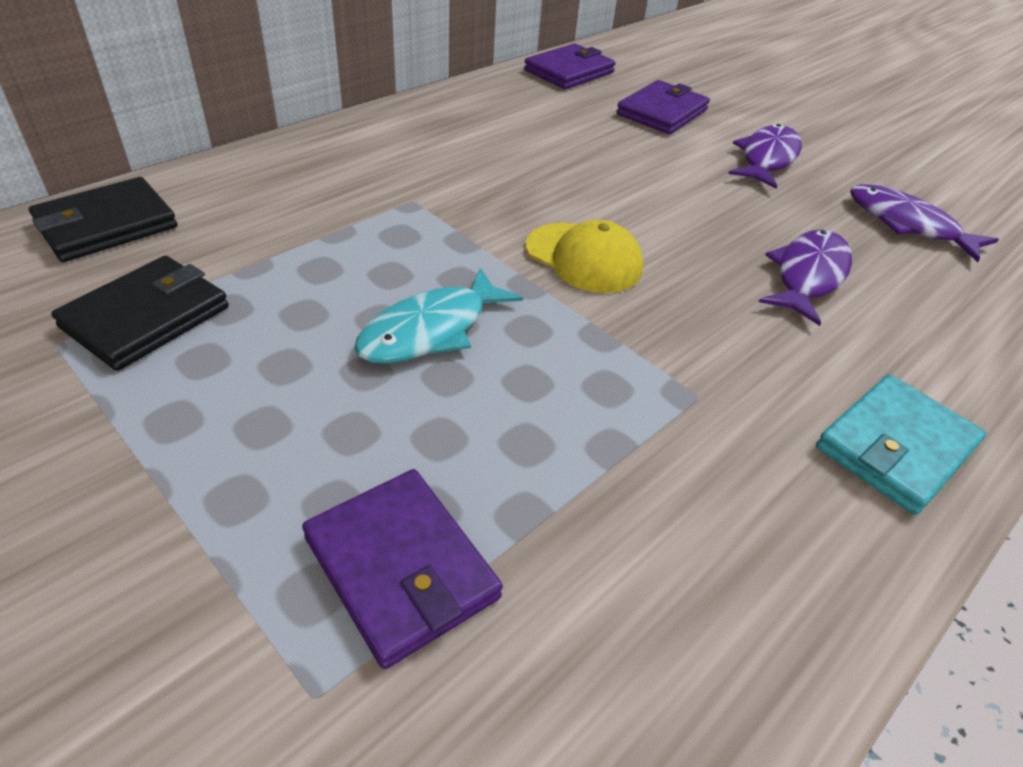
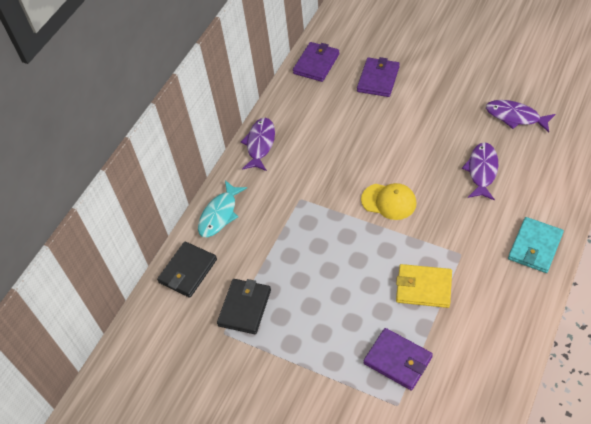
camera: 10 degrees left, 10 degrees up
(431, 330) = (351, 266): turquoise fish -> turquoise fish (220, 214)
(571, 428) = (423, 287): none -> yellow wallet
(767, 158) = (441, 95): purple fish -> purple fish (260, 144)

